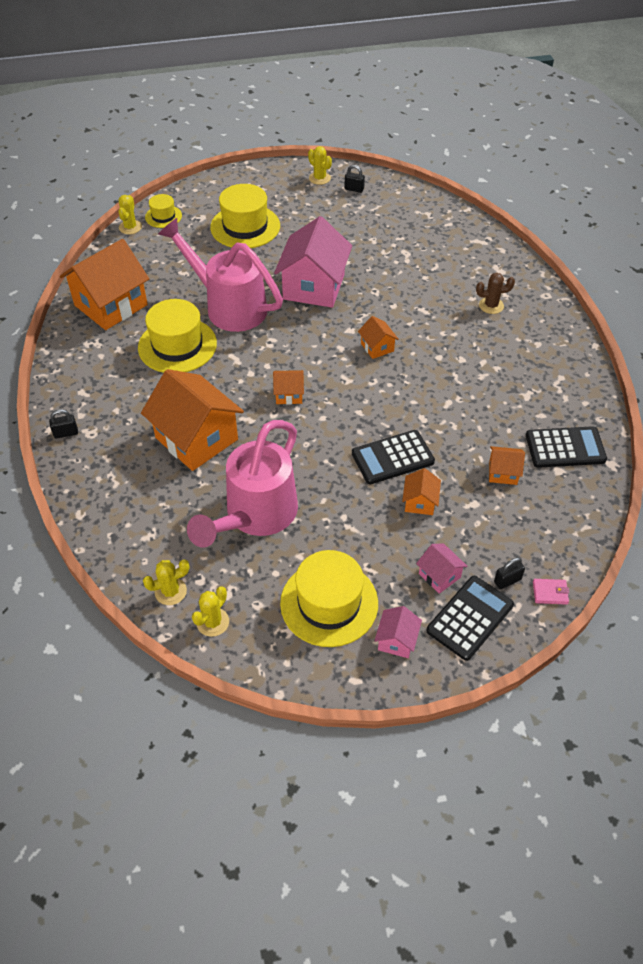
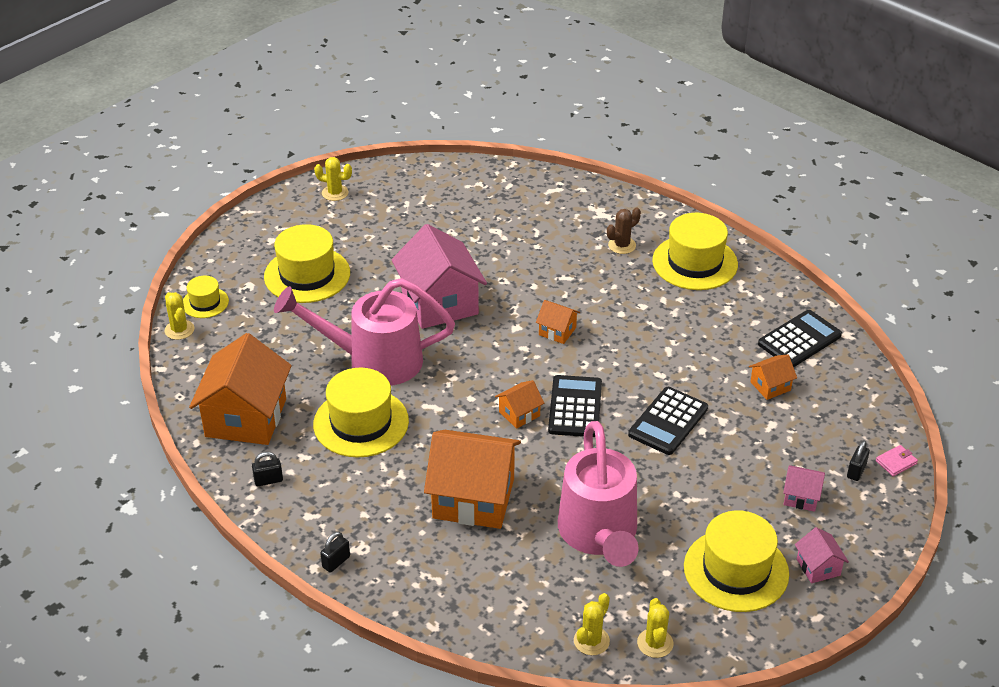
camera: 35 degrees left, 10 degrees down
(354, 189) = (382, 189): black padlock -> black padlock (268, 480)
(420, 502) = (727, 446): orange house -> none
(470, 618) = (856, 516): black calculator -> black calculator (575, 407)
(537, 345) = (695, 262): none -> yellow hat

